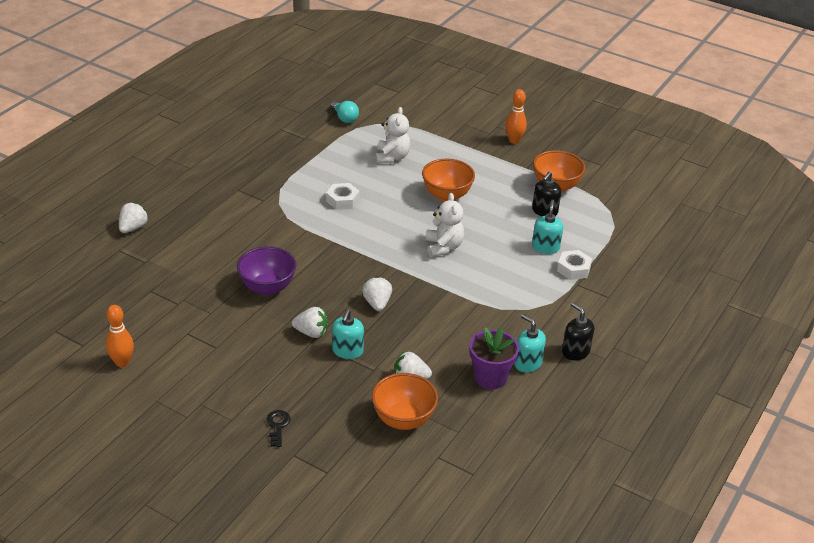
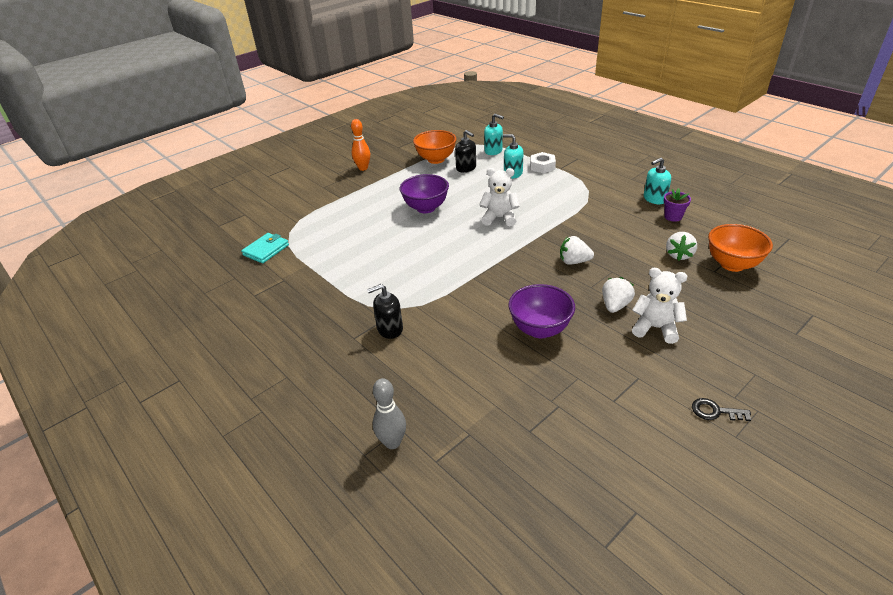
camera: 70 degrees left, 0 degrees up
(122, 362) = (670, 467): orange bowling pin -> none
(133, 228) = (392, 442): white strawberry -> grey bowling pin
(278, 426) = (757, 340): black key -> black key (715, 411)
(342, 200) = (407, 265): white nut -> none
(344, 118) = (266, 250): turquoise light bulb -> turquoise wallet
(347, 351) = (642, 286): turquoise soap dispenser -> turquoise soap dispenser (493, 151)
(392, 157) = (351, 229): white teddy bear -> white teddy bear (655, 328)
(446, 195) = (426, 208): orange bowl -> purple bowl
(490, 377) = (673, 217): purple flower pot -> purple flower pot, size x0.63
(575, 352) = (640, 178): black soap dispenser -> black soap dispenser (389, 329)

